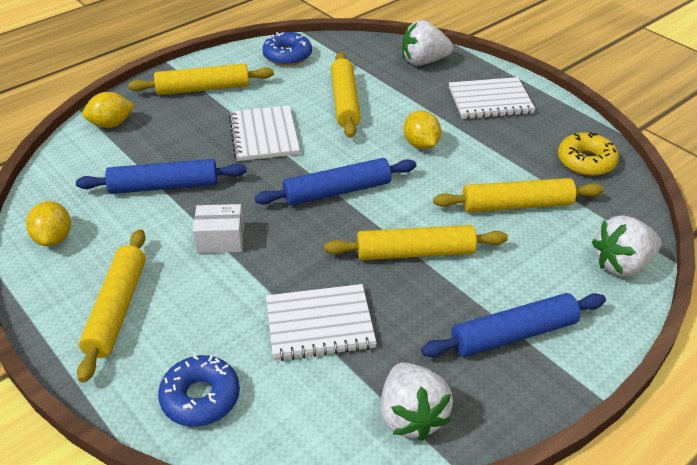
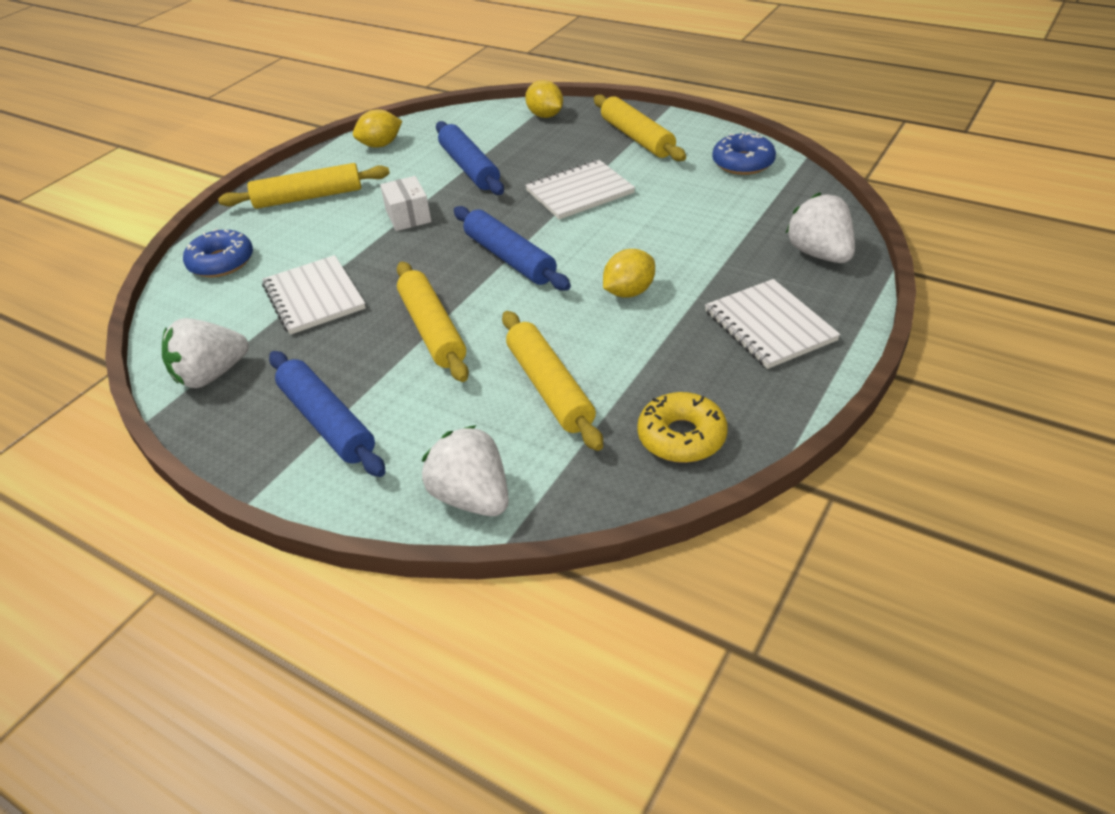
camera: 75 degrees right, 0 degrees up
(345, 101) = (679, 222): yellow rolling pin -> none

